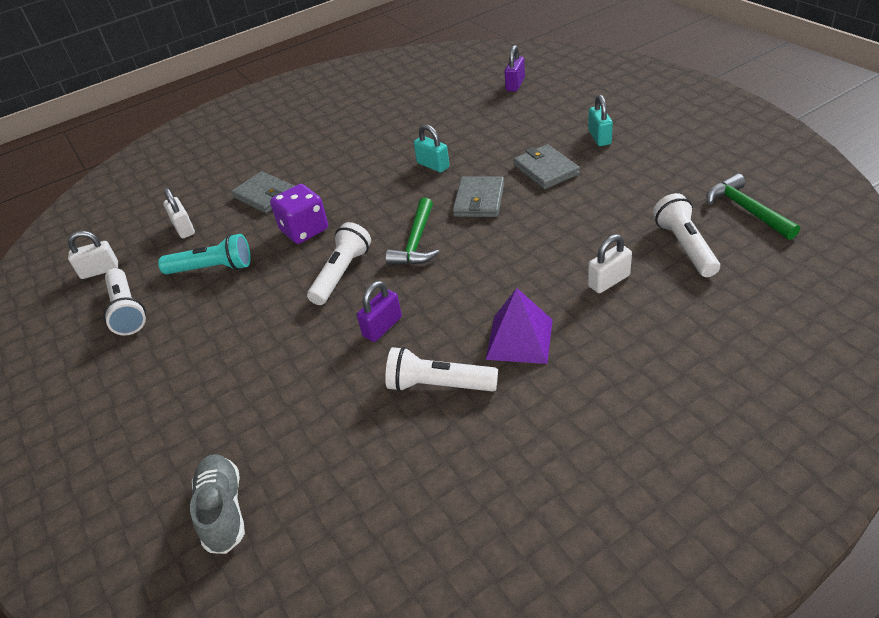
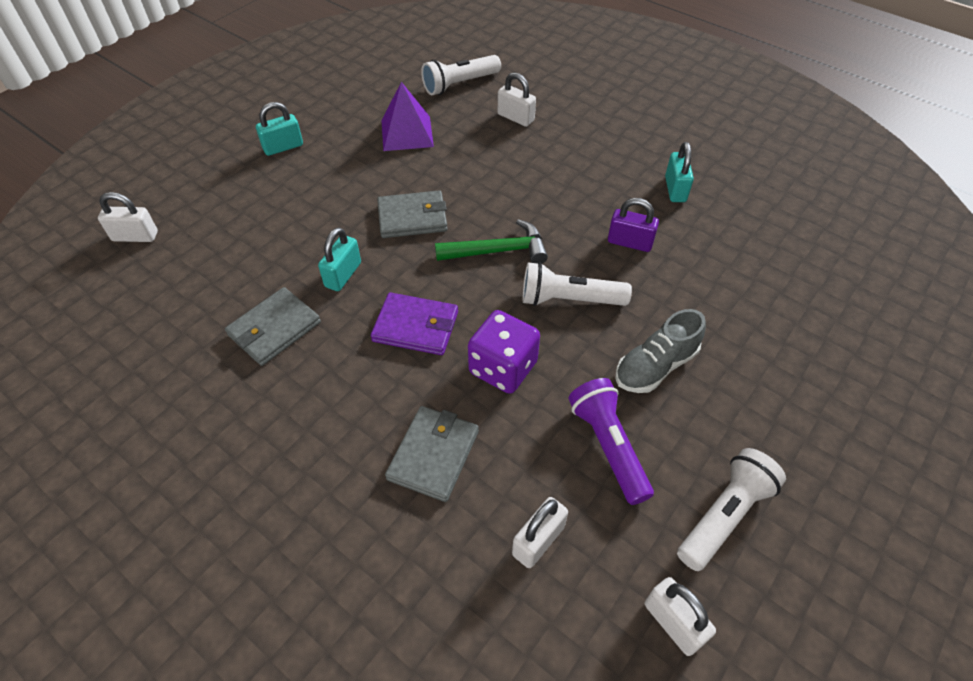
camera: 115 degrees left, 10 degrees up
(212, 268) = (608, 446): turquoise flashlight -> purple flashlight
(223, 510) = (869, 281): grey shoe -> grey shoe (655, 366)
(365, 195) = (416, 326): none -> purple wallet
(438, 385) = (675, 189): white flashlight -> turquoise padlock
(515, 84) = (135, 236): purple padlock -> white padlock
(519, 339) = (603, 155): purple pyramid -> purple pyramid (407, 133)
(546, 170) = (349, 177): grey wallet -> grey wallet (274, 329)
(746, 210) = (403, 59): green hammer -> none

